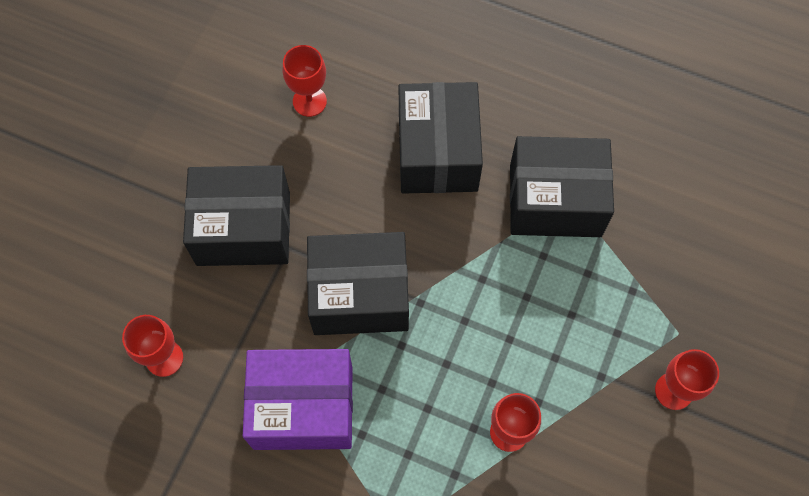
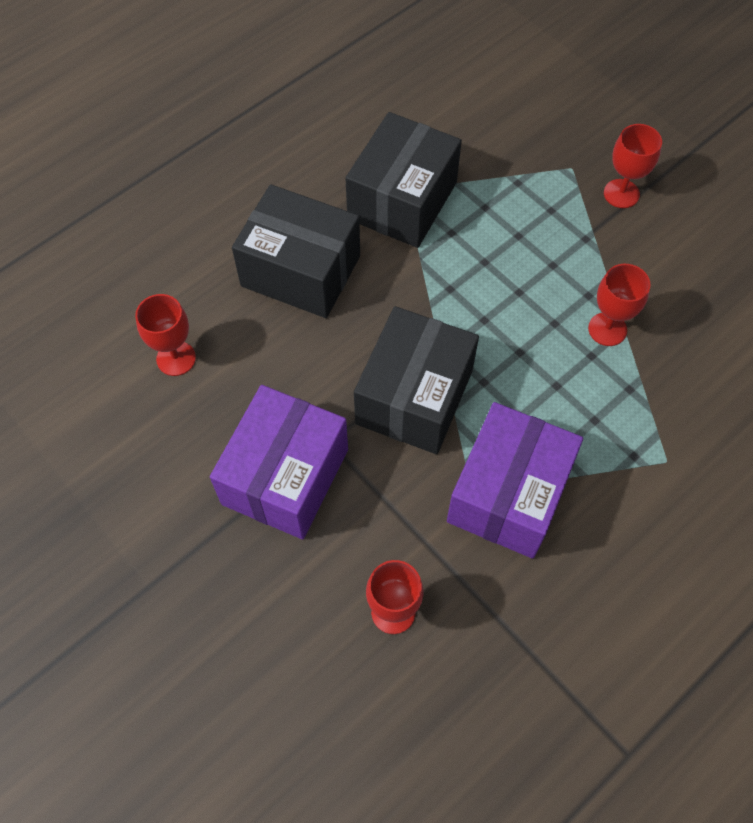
camera: 65 degrees left, 5 degrees down
(243, 228) = (285, 476): black box -> purple box

